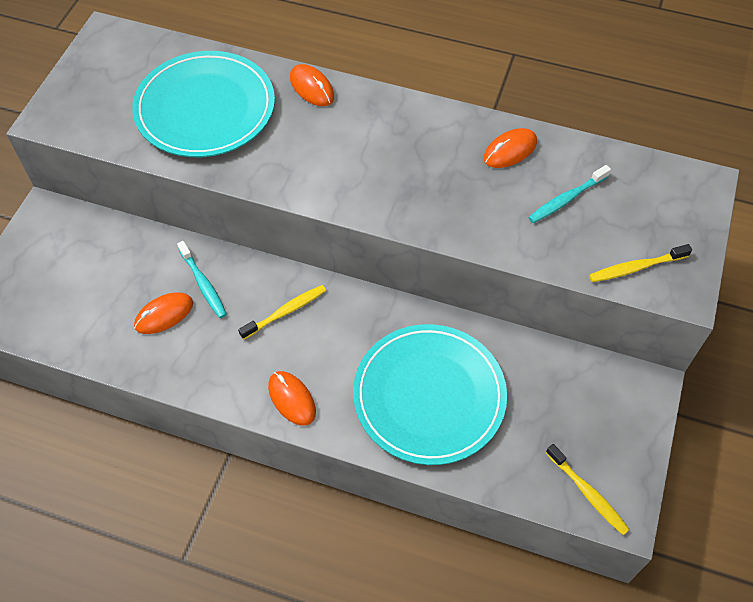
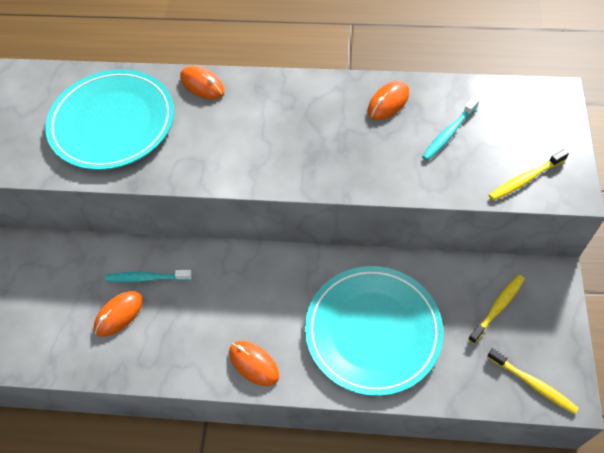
camera: 10 degrees left, 0 degrees up
(203, 284) = (147, 278): turquoise toothbrush -> turquoise toothbrush turned 135 degrees clockwise
(285, 312) = (227, 286): yellow toothbrush -> yellow toothbrush (497, 307)

